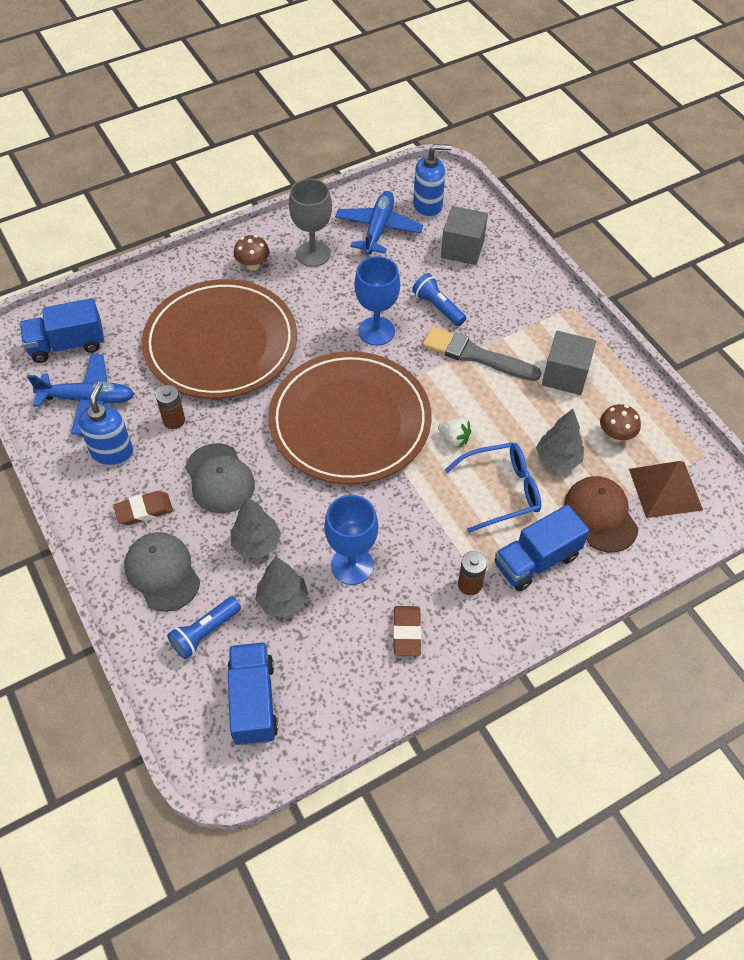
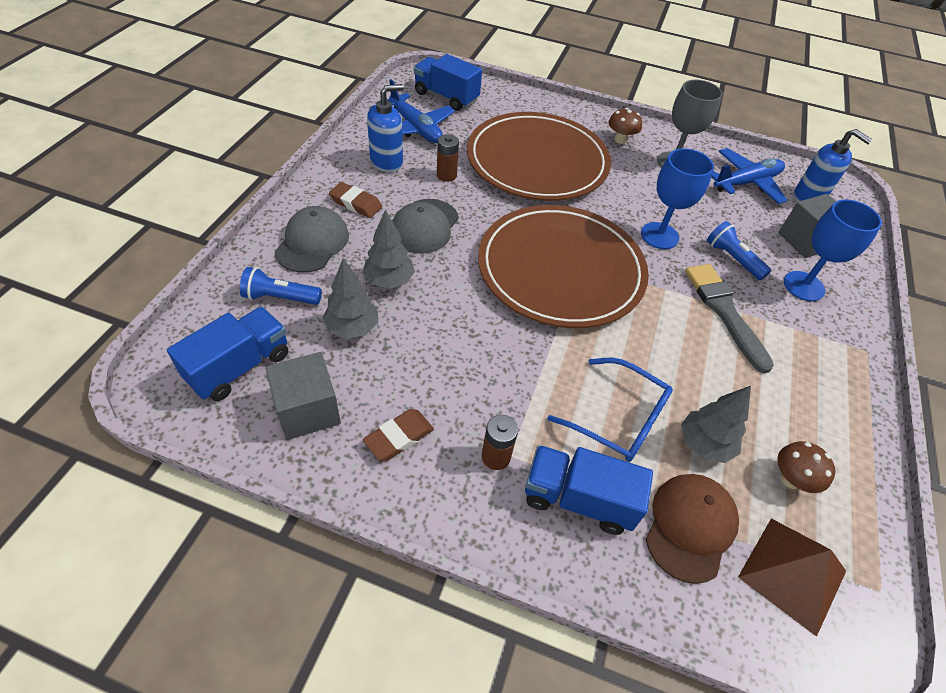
camera: 45 degrees right, 5 degrees down
(352, 565) = (429, 354): blue goblet -> blue goblet (803, 286)
(438, 307) = (732, 259): blue flashlight -> blue flashlight turned 45 degrees counterclockwise
(454, 438) = (627, 348): white strawberry -> none
(565, 375) = (795, 391): grey cube -> grey cube (308, 410)

